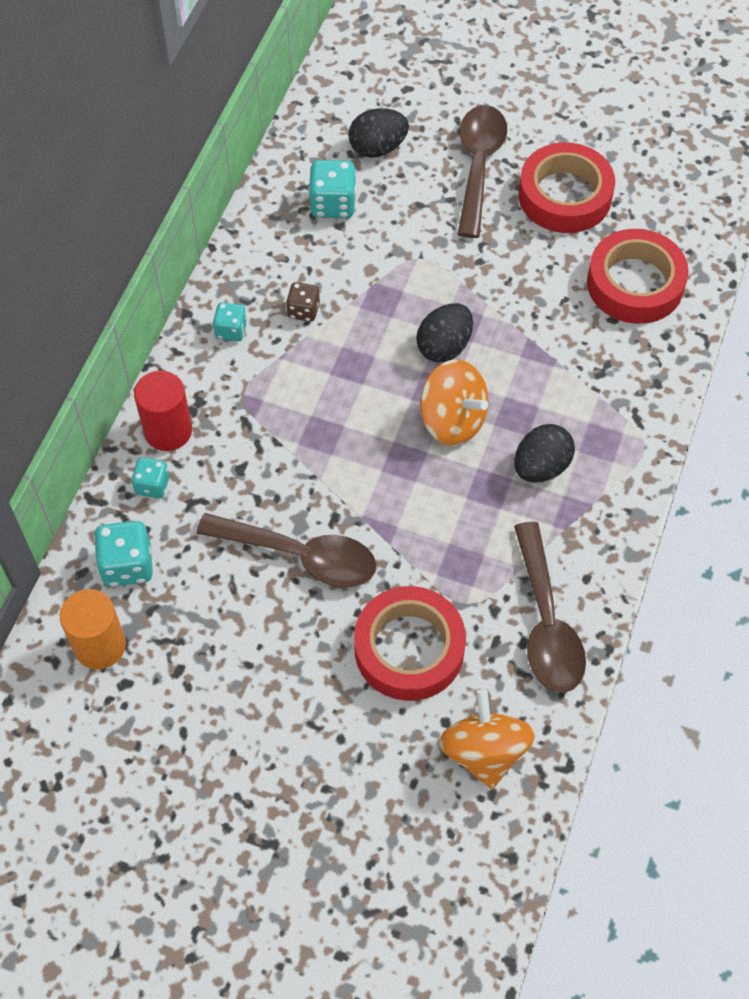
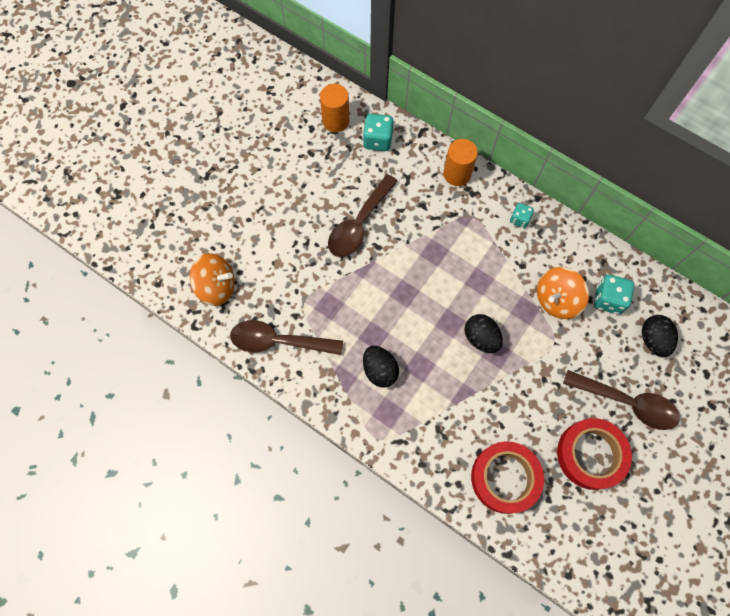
camera: 105 degrees right, 10 degrees up
(152, 485) = (423, 160): turquoise dice -> none
(168, 431) = (457, 174): red cylinder -> orange cylinder
(303, 310) = (526, 262): brown dice -> none
(409, 648) = (287, 265): red tape -> none
(452, 420) = (426, 328): orange spinning top -> orange spinning top (556, 299)

